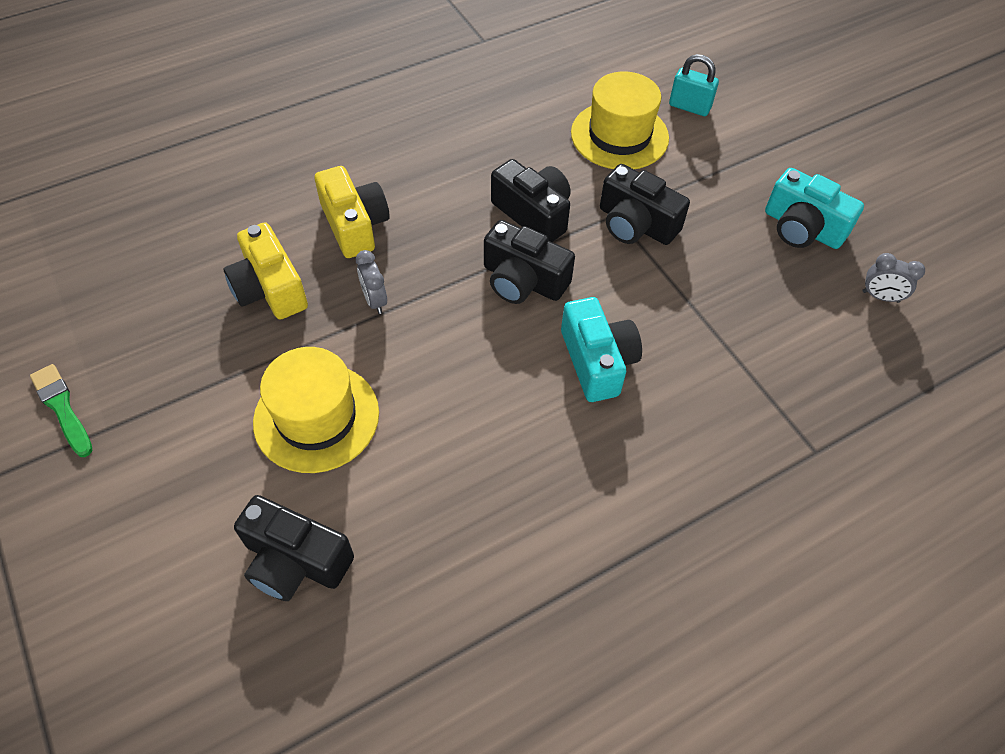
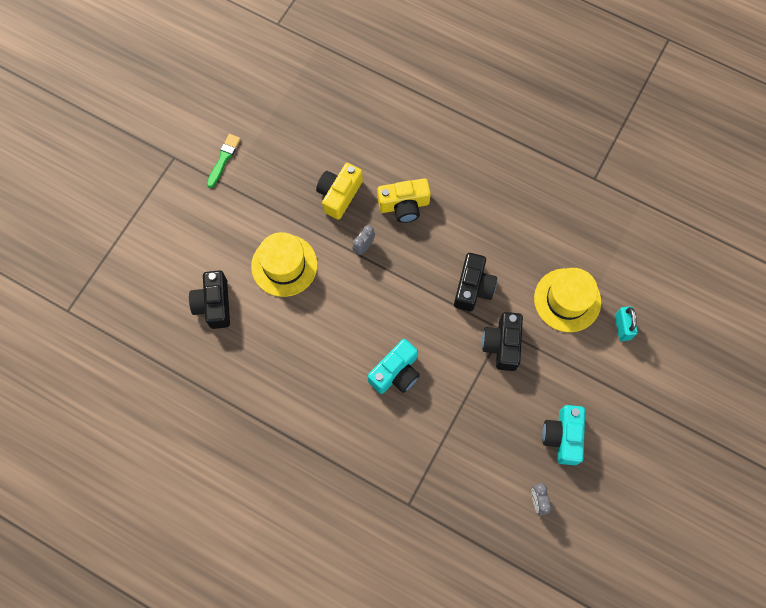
camera: 60 degrees right, 15 degrees up
(355, 225) = (404, 205): yellow camera -> yellow camera turned 45 degrees clockwise
(523, 280) = (423, 309): black camera -> none

